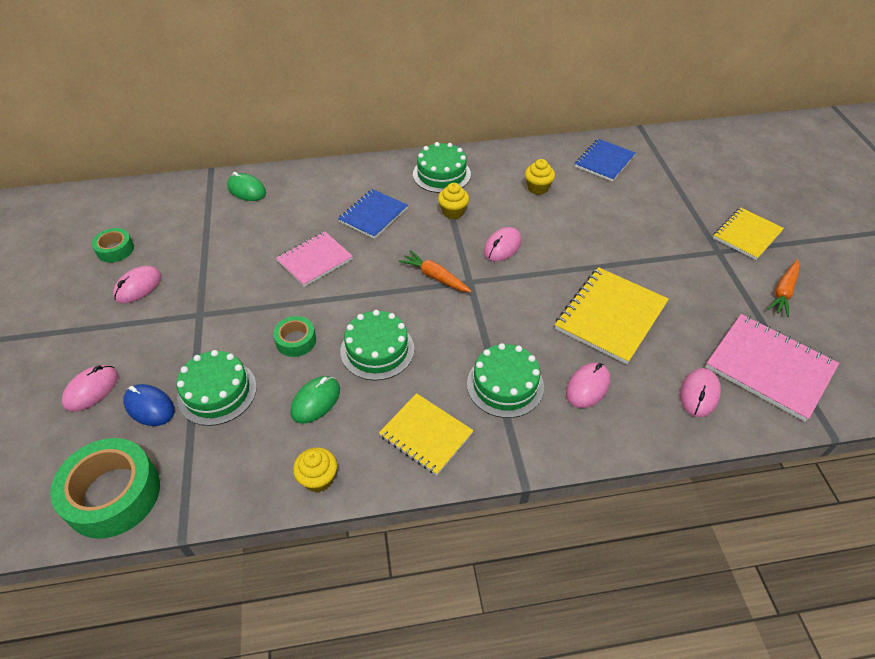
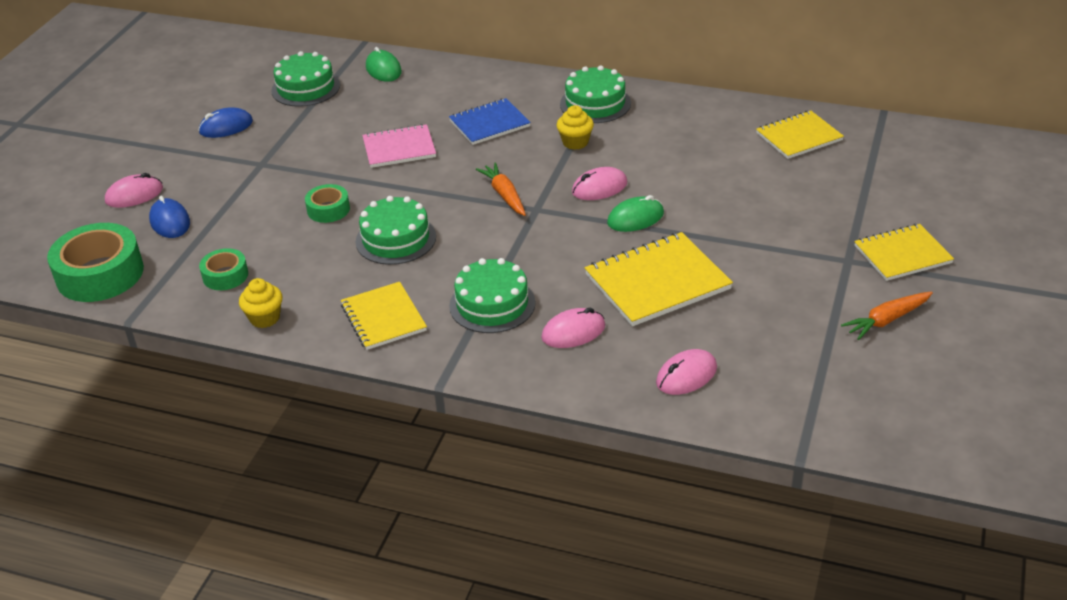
camera: 30 degrees right, 10 degrees down
(115, 250) = (228, 91): green tape -> green tape (225, 275)
(138, 287) = (226, 127): pink mouse -> blue mouse
(217, 392) = (231, 228): green cake -> green cake (306, 88)
(316, 401) = (308, 261): green mouse -> green mouse (635, 218)
(537, 188) = (691, 143): yellow cupcake -> none
(604, 161) = (799, 137): blue notebook -> yellow notebook
(769, 368) = (791, 380): pink notebook -> none

